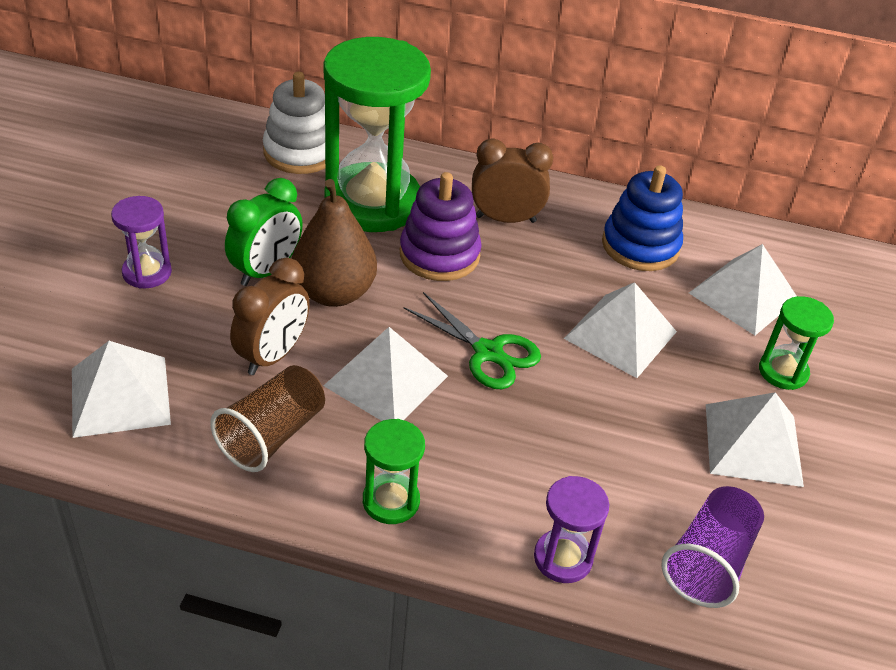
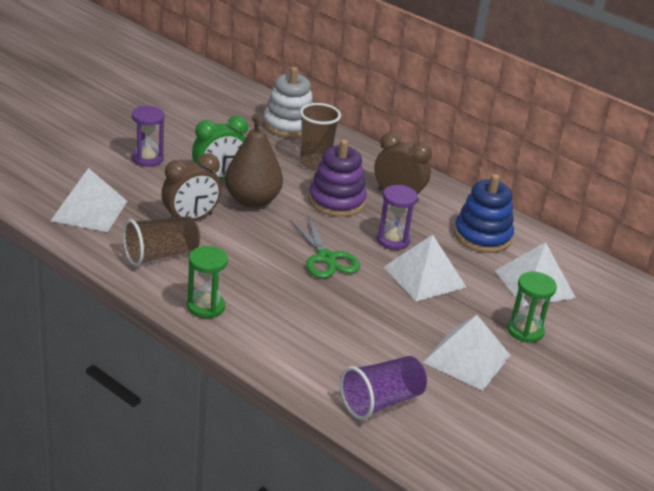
camera: 25 degrees right, 10 degrees down
(372, 202) = (315, 163): green hourglass -> brown cup
(386, 380) = (249, 251): white pyramid -> none
(563, 558) = (288, 367): purple hourglass -> purple hourglass (393, 240)

